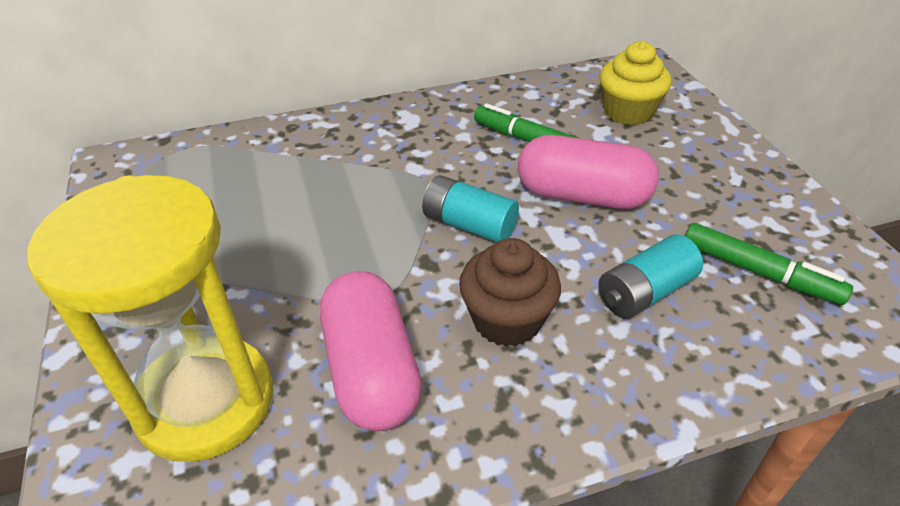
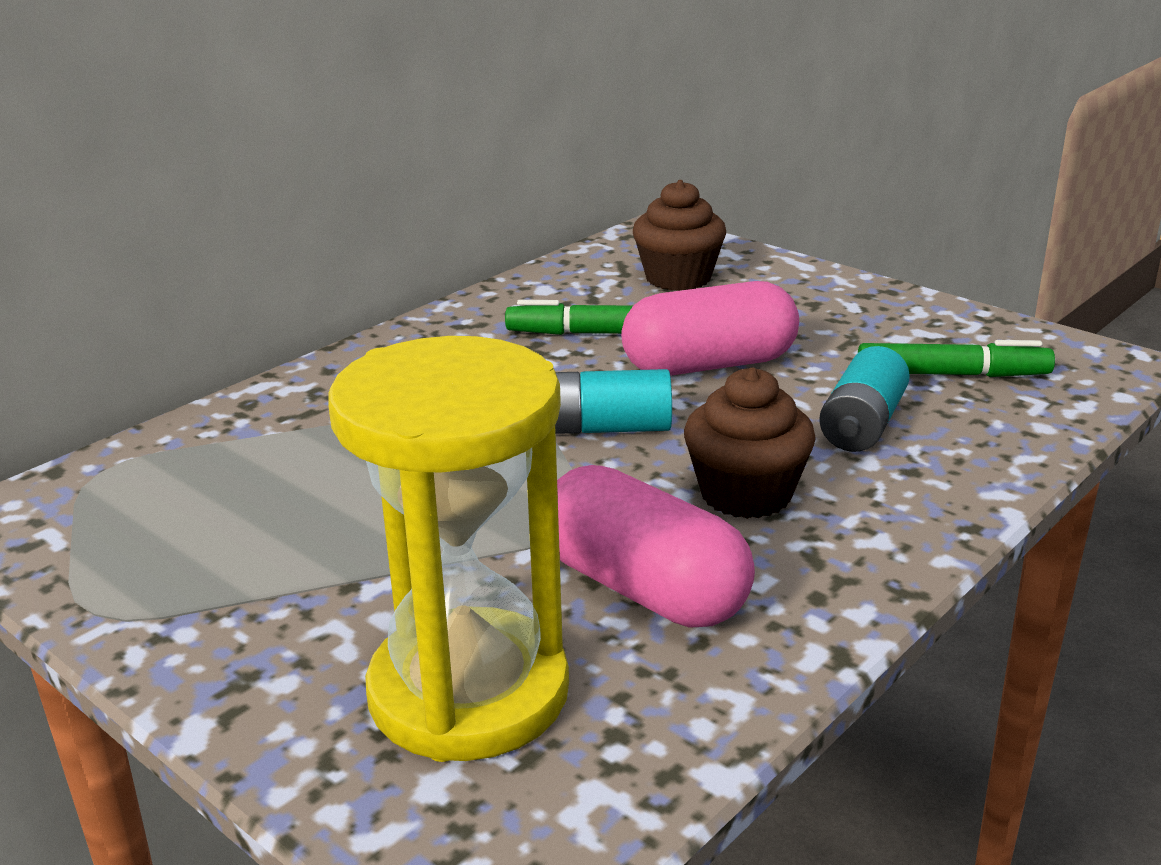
camera: 30 degrees left, 15 degrees down
(628, 112) = (678, 278): yellow cupcake -> brown cupcake

